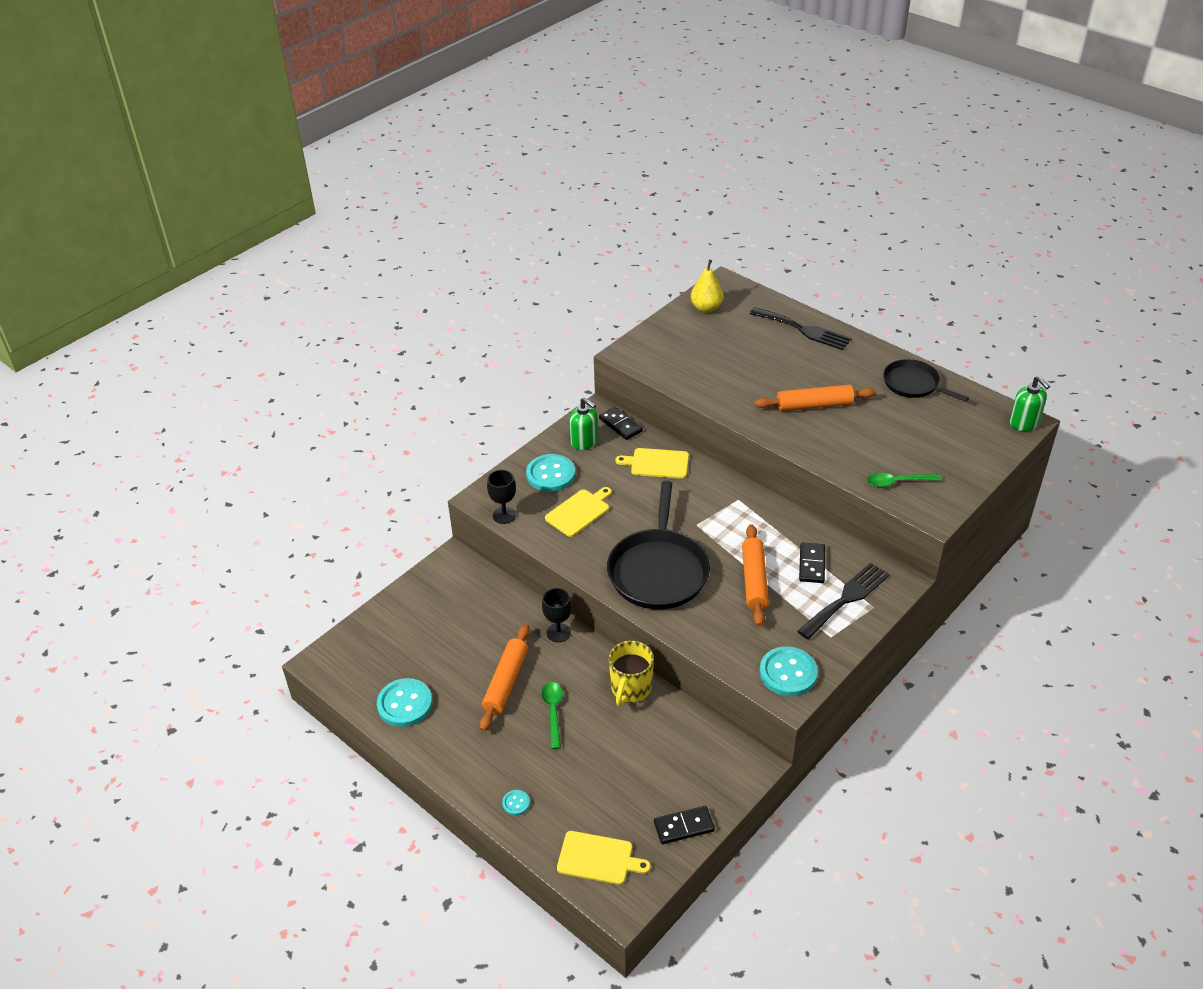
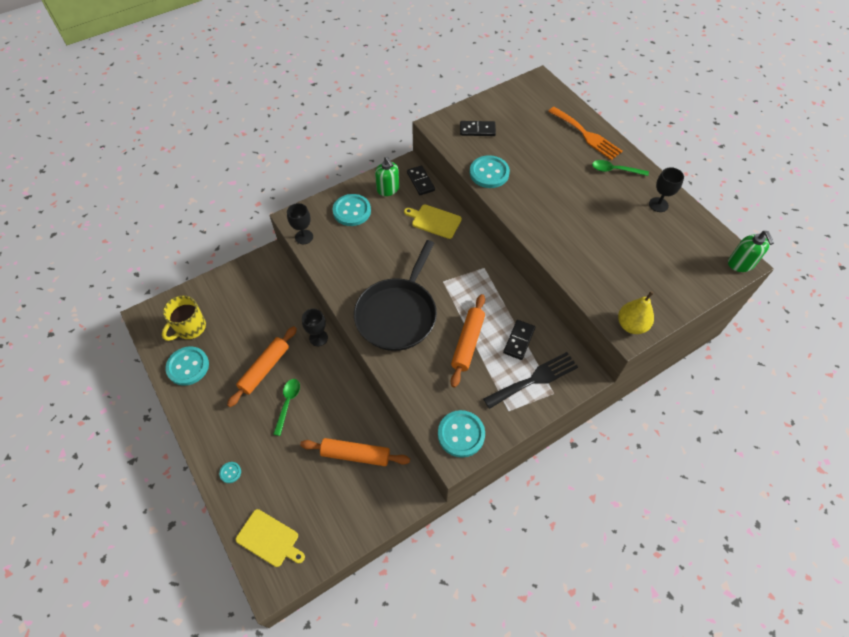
camera: 15 degrees right, 15 degrees up
(579, 512) = (359, 248): yellow cutting board -> none
(630, 689) = (351, 400): yellow mug -> yellow mug (190, 328)
(683, 826) = (343, 531): black domino -> black domino (477, 130)
(706, 308) = (516, 99): yellow pear -> yellow pear (631, 325)
(710, 391) = (489, 173): none -> turquoise button
(803, 330) = (586, 135): black fork -> orange fork
(814, 405) = (568, 205): orange rolling pin -> orange rolling pin (355, 455)
(897, 482) = (609, 293): green spoon -> green spoon (614, 170)
(913, 384) = (658, 204): black pan -> black goblet

